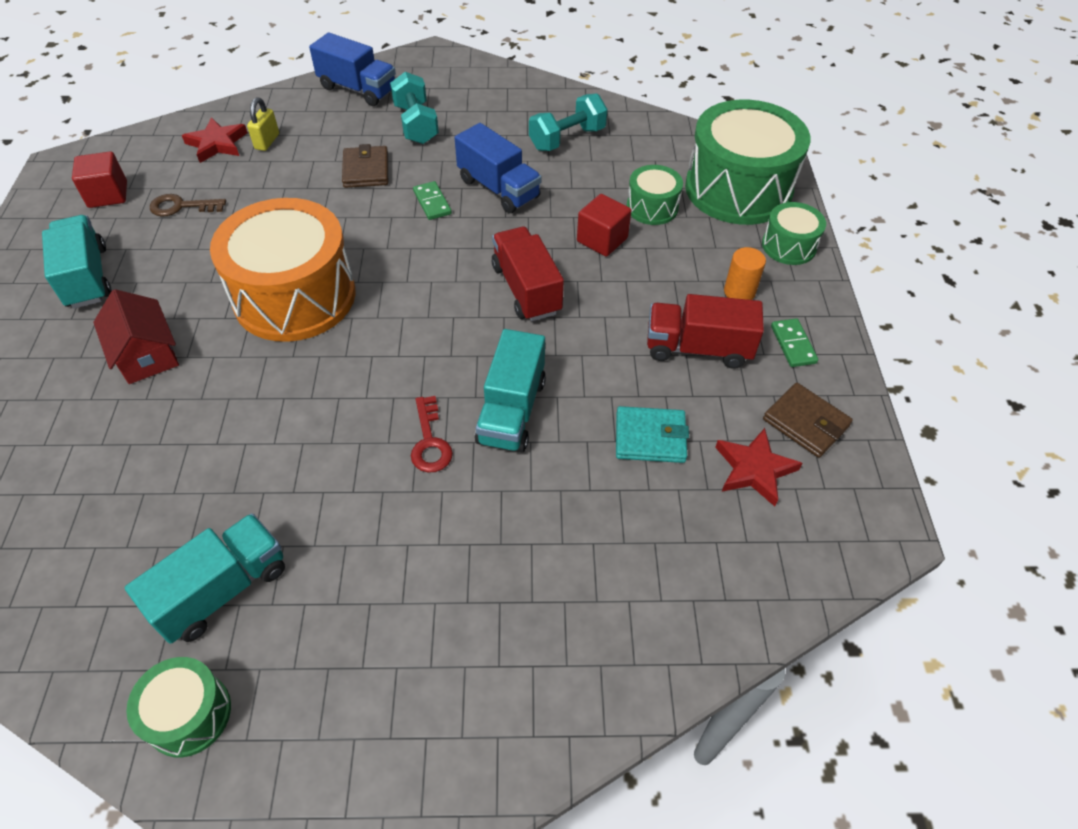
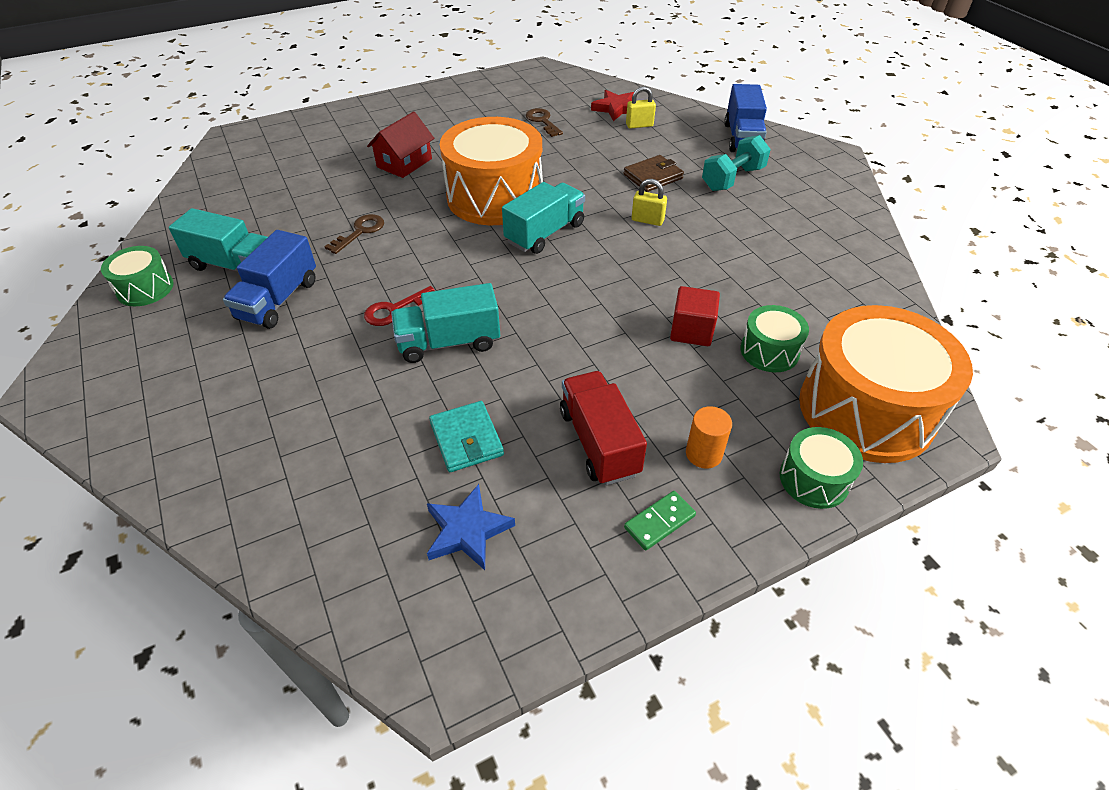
camera: 65 degrees right, 5 degrees down
(87, 277) = (453, 117): turquoise truck -> turquoise truck (545, 233)
(108, 195) = (530, 93): red cube -> none
(258, 437) = (360, 232): none -> brown key
(432, 202) = (647, 220): green domino -> yellow padlock
(498, 189) = (698, 248): blue truck -> blue truck (278, 300)
(526, 289) = (590, 305): red truck -> none
(567, 139) = (809, 265): turquoise dumbbell -> none
(738, 189) = (866, 410): green drum -> orange drum
(754, 469) = (467, 530): red star -> blue star
(805, 423) = (552, 561): brown wallet -> none

